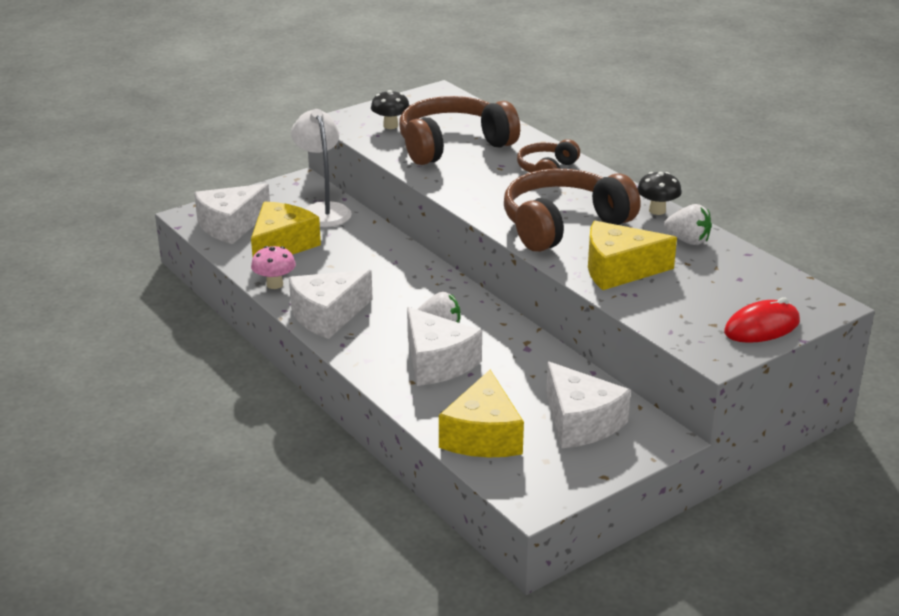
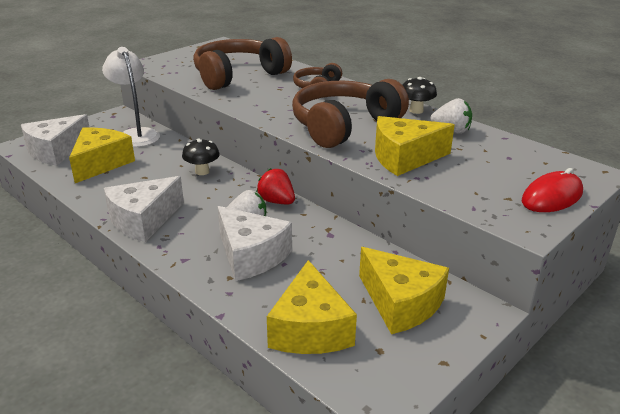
camera: 10 degrees left, 0 degrees up
(274, 284) = (94, 196): pink mushroom -> none
(390, 126) = (186, 65): black mushroom -> black mushroom (202, 171)
(476, 307) = (276, 201): none -> red strawberry
(581, 422) = (401, 303): white cheese -> yellow cheese

